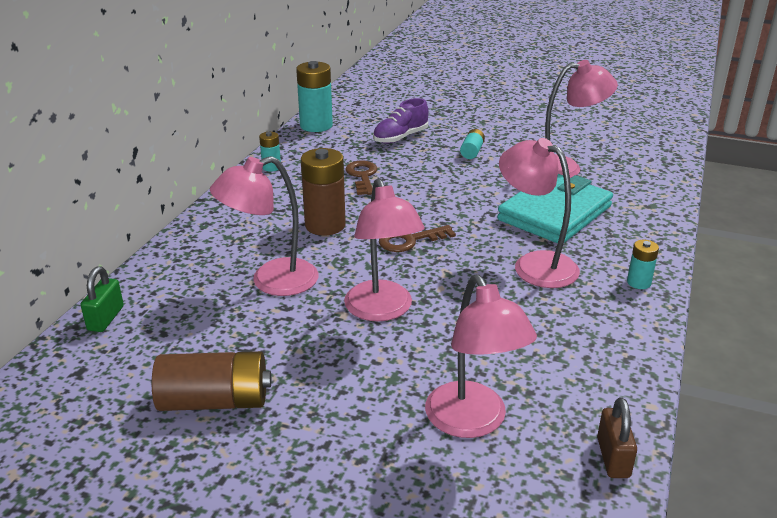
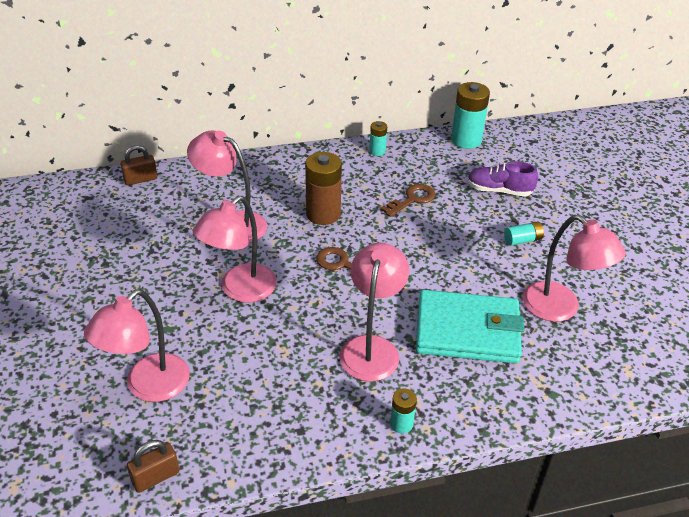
camera: 55 degrees right, 10 degrees up
(106, 318) = (141, 179): green padlock -> brown padlock
(215, 401) = (95, 262): brown battery -> none

